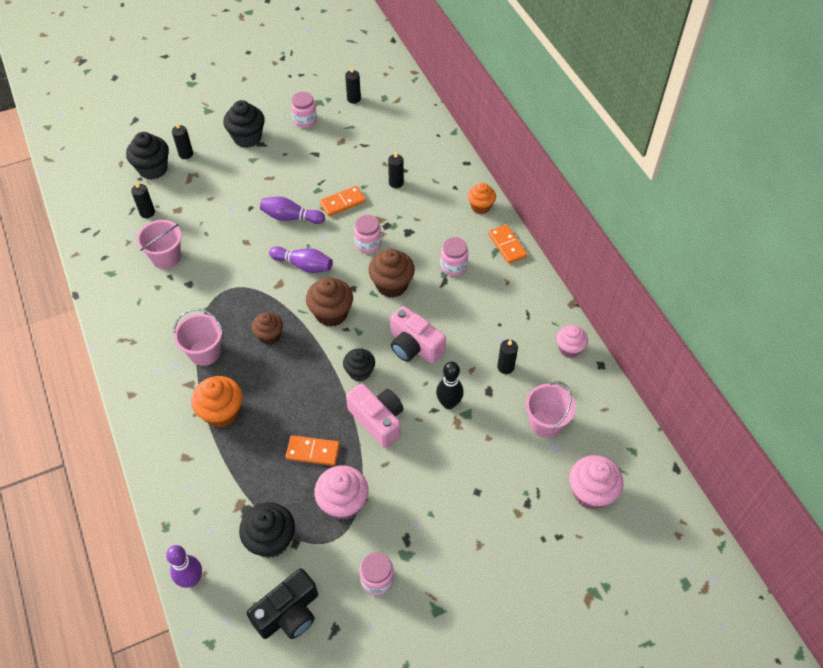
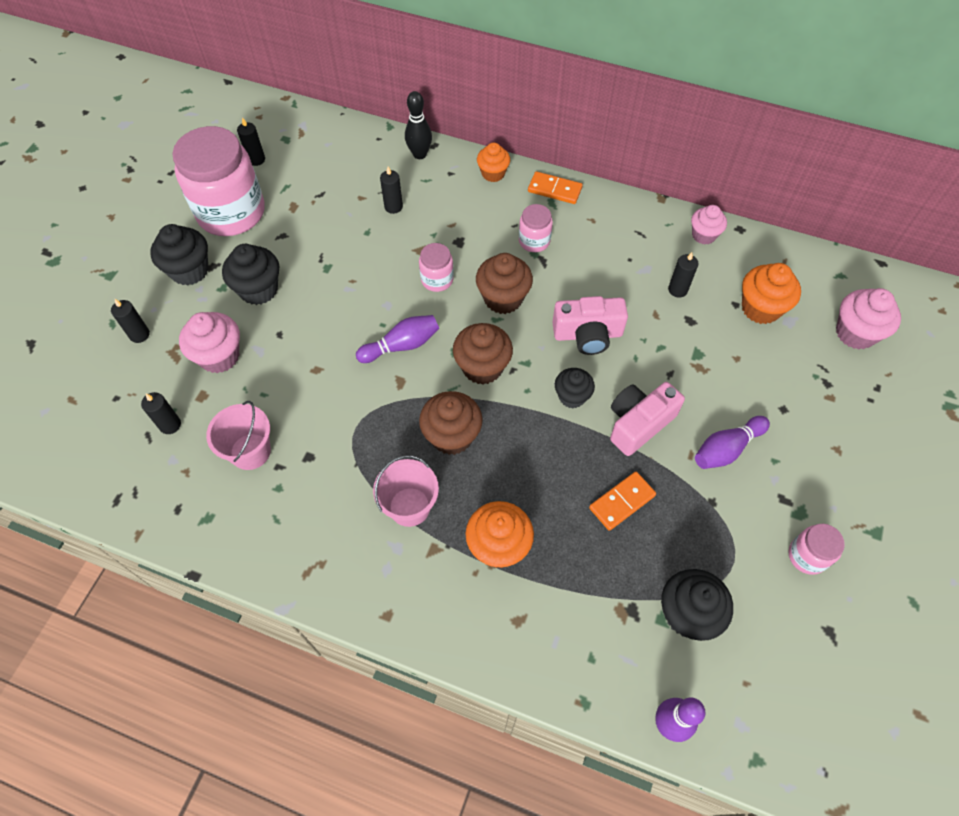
camera: 45 degrees left, 5 degrees up
(153, 169) = (119, 377): black cupcake -> black cupcake (259, 289)
(269, 335) = (452, 436): brown cupcake -> brown cupcake, size x1.52
(288, 613) = (781, 660): black camera -> none
(291, 217) = (332, 312): purple bowling pin -> purple bowling pin (726, 449)
(305, 120) = (231, 212): pink jar -> pink jar, size x2.22
(343, 202) = (366, 260): orange domino -> none
(343, 503) = (701, 520): pink cupcake -> pink cupcake (219, 356)
(378, 420) = (638, 423): pink camera -> pink camera turned 45 degrees counterclockwise
(449, 403) = (674, 357): black bowling pin -> black bowling pin (420, 154)
(545, 423) = (760, 308): pink bucket -> orange cupcake

